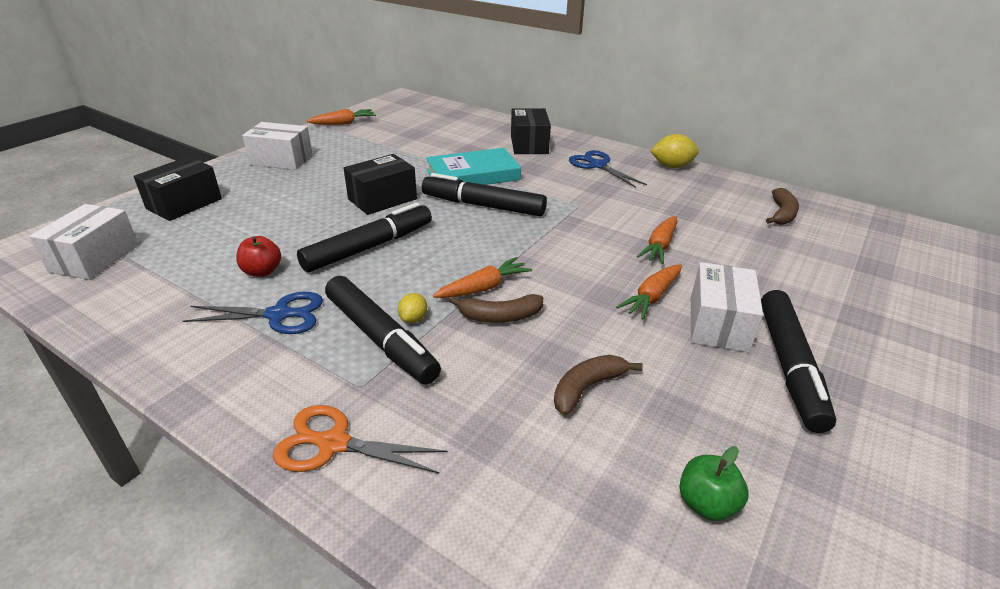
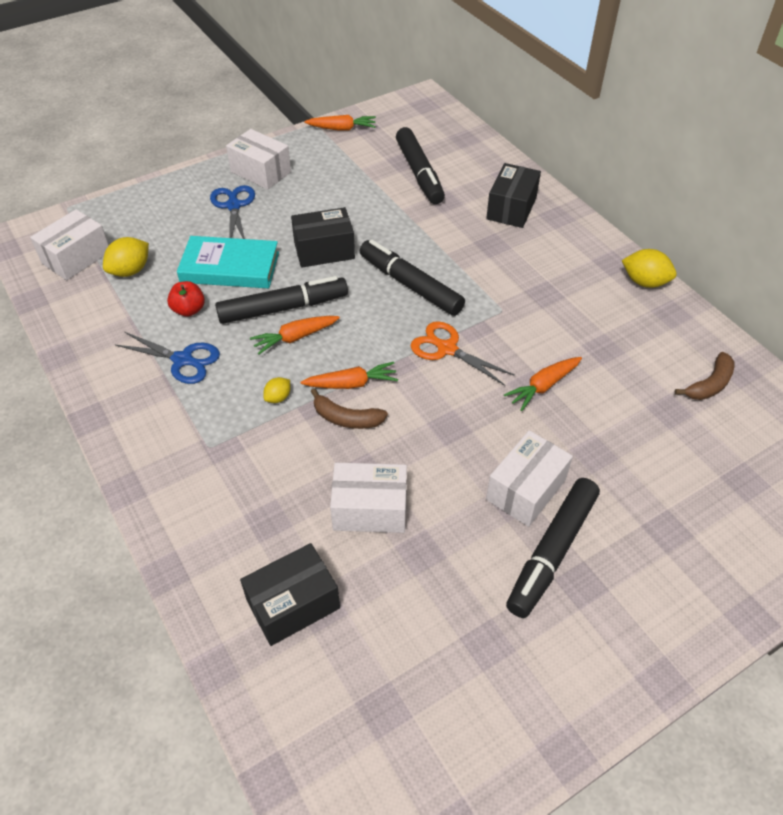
camera: 25 degrees right, 15 degrees up
(172, 255) = (130, 271): none -> yellow lemon
(184, 204) = (159, 211): black box -> black box (293, 604)
(332, 443) = (169, 487): orange scissors -> orange scissors (446, 348)
(380, 338) = (244, 408): black marker -> black marker (419, 173)
(473, 175) = (426, 239): turquoise book -> turquoise book (230, 267)
(587, 388) = (370, 509): brown banana -> white box
(597, 165) = (563, 258): blue scissors -> blue scissors (233, 205)
(652, 297) = (489, 442): orange carrot -> orange carrot (295, 338)
(706, 504) = (387, 631): green apple -> none

